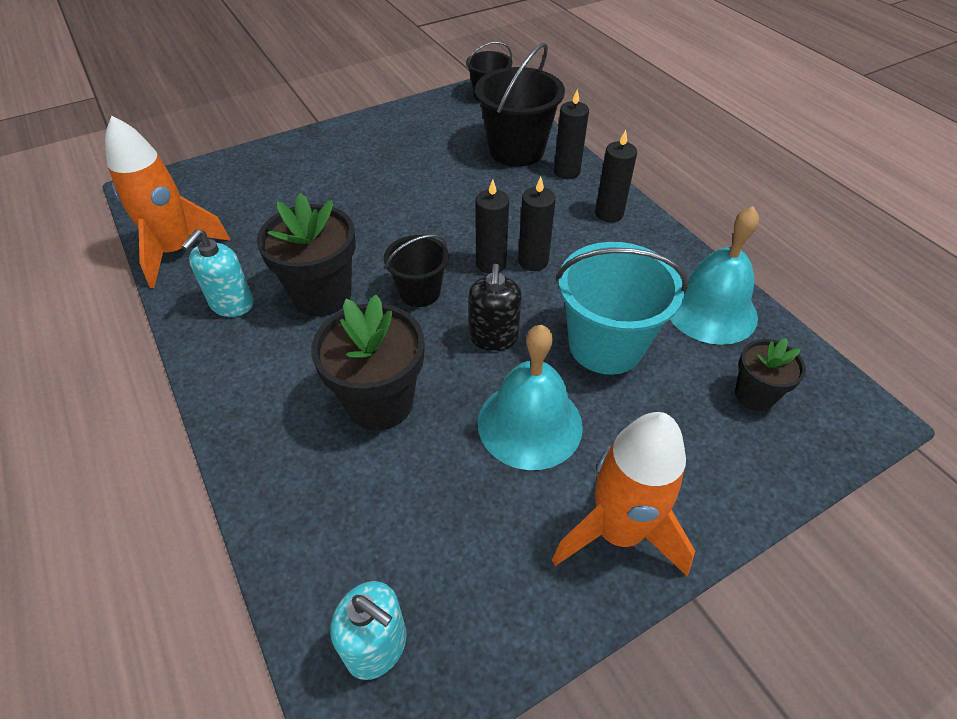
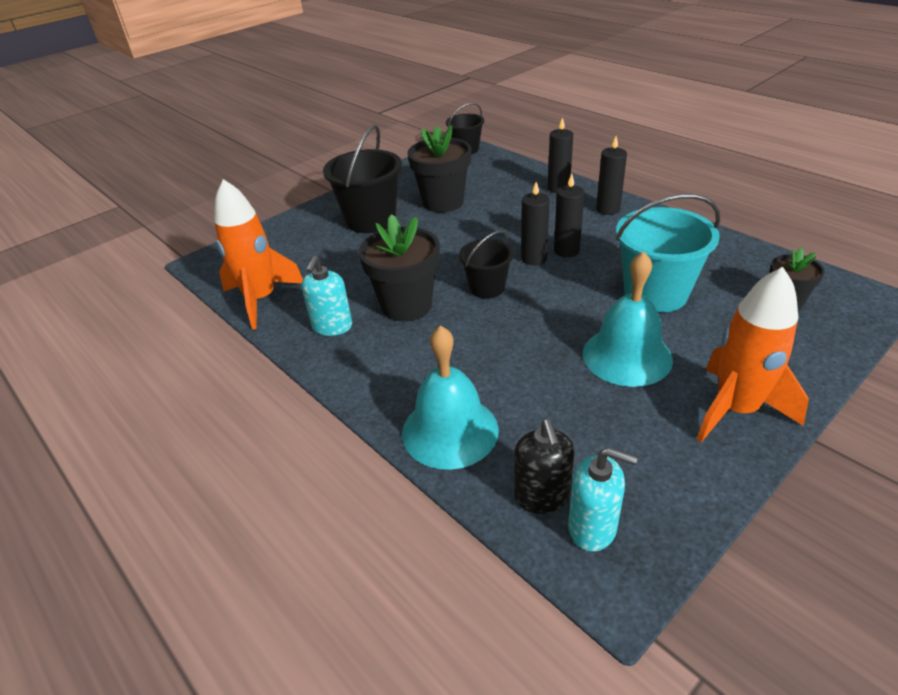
camera: 10 degrees left, 10 degrees down
(380, 402) = (498, 367): black flower pot -> black flower pot (443, 202)
(493, 338) = (565, 306): black soap dispenser -> black soap dispenser (542, 496)
(516, 150) = (510, 181): black bucket -> black bucket (371, 220)
(710, 310) = (721, 256): turquoise bell -> turquoise bell (450, 431)

